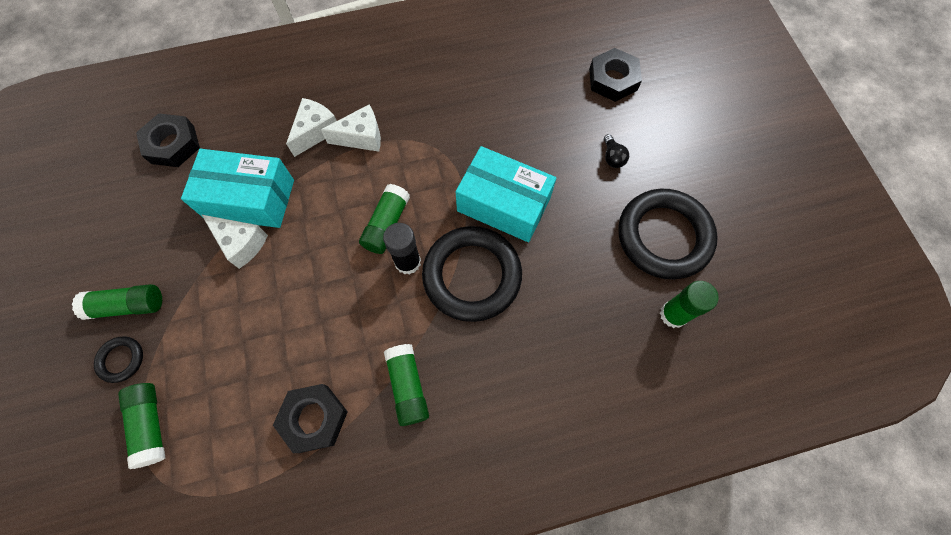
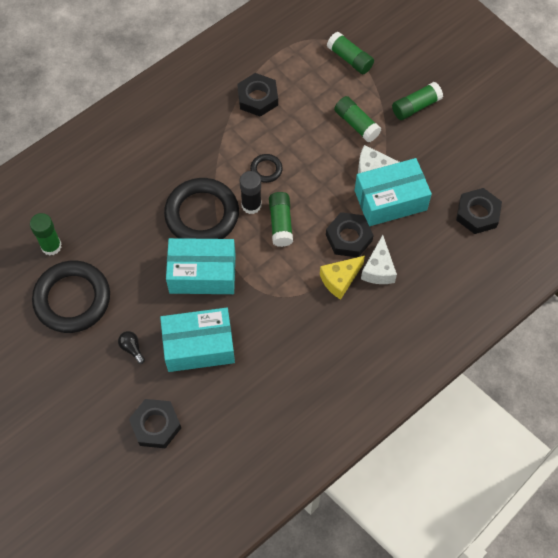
camera: 155 degrees right, 5 degrees down
(121, 360) = (394, 79): black ring -> black ring (266, 169)
(323, 176) = (349, 237): none -> black nut
(361, 137) = (340, 280): white cheese -> yellow cheese
(408, 386) = (210, 135): green glue stick -> green glue stick (356, 124)
(541, 132) = (199, 346): none -> turquoise box

